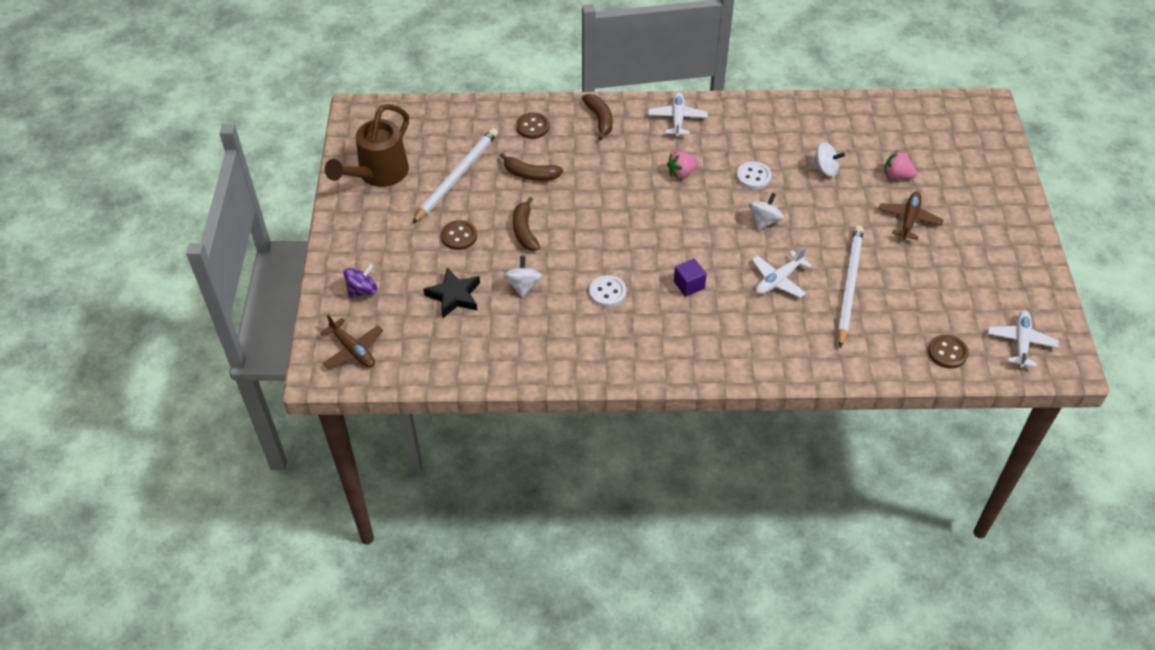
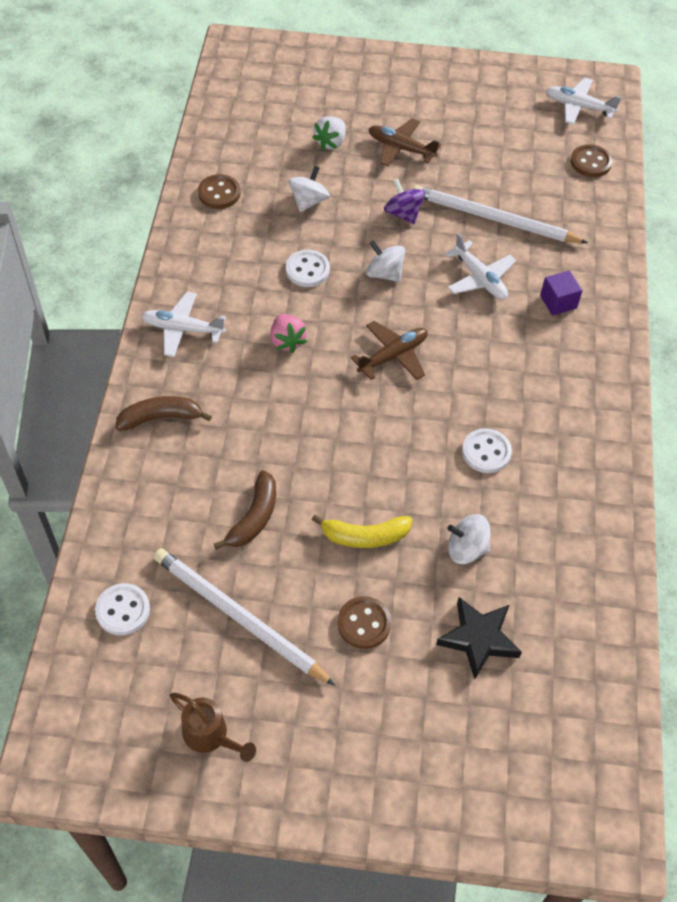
camera: 85 degrees left, 5 degrees up
(353, 350) = (574, 787): brown plane -> brown plane (393, 356)
(362, 290) = (458, 770): purple spinning top -> purple spinning top (403, 214)
(378, 174) = (210, 736): brown watering can -> brown watering can, size x0.54
(455, 125) = (123, 610): none -> white button
(524, 231) = (364, 536): brown banana -> yellow banana
(532, 127) = (155, 504): brown button -> brown button (219, 193)
(689, 285) = (480, 365): purple cube -> purple cube (558, 302)
(897, 175) = (331, 142): pink strawberry -> white strawberry

